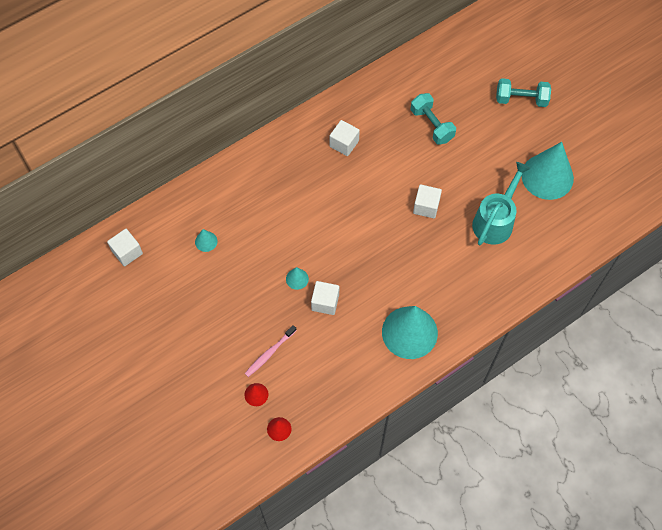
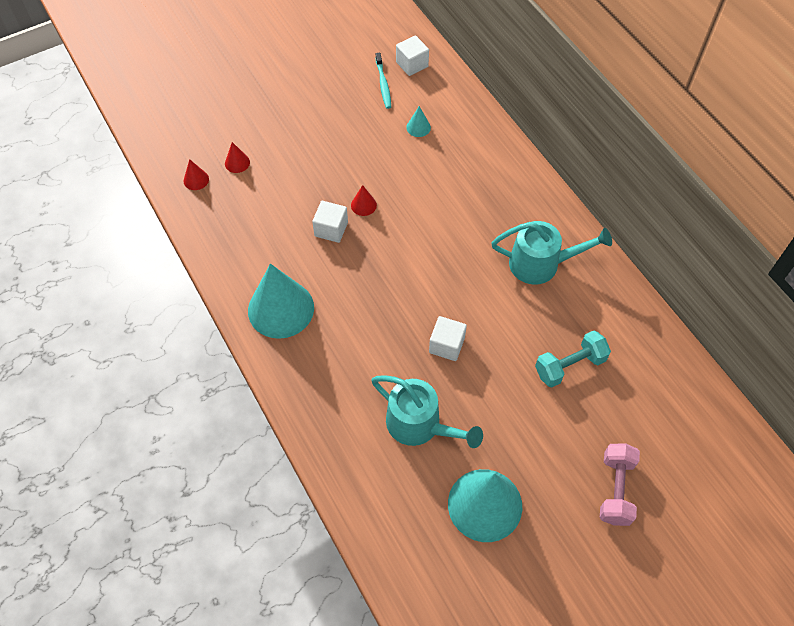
camera: 95 degrees right, 5 degrees down
(153, 275) = (383, 84): none -> turquoise toothbrush
(269, 353) = (280, 176): pink toothbrush -> none
(297, 279) = (363, 205): turquoise cone -> red cone
(344, 144) = (541, 264): white cube -> turquoise watering can
(521, 99) = (615, 489): turquoise dumbbell -> pink dumbbell

